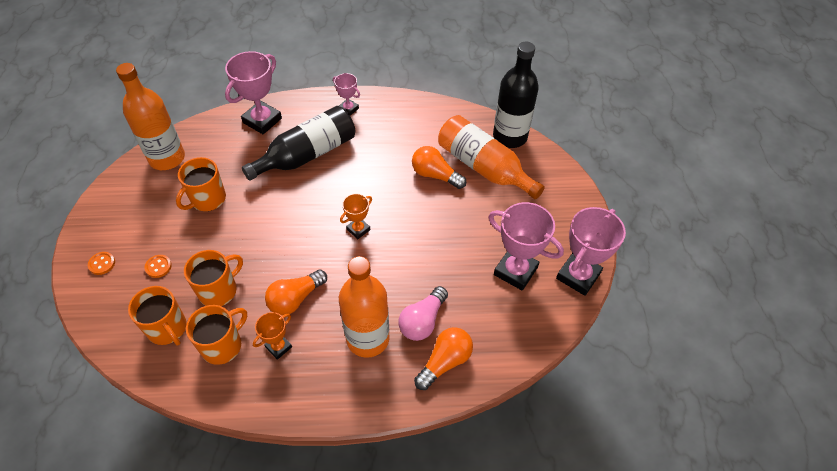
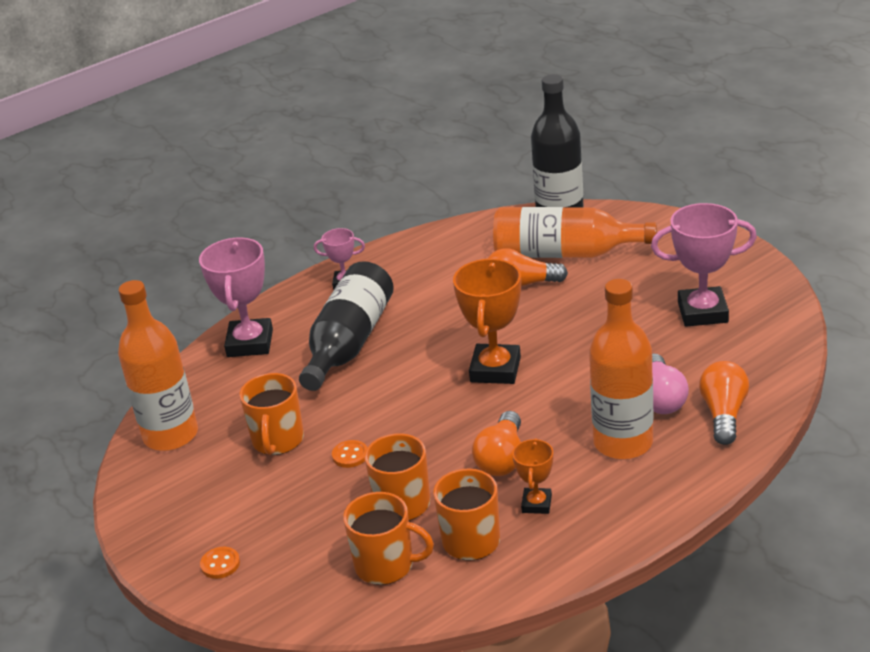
camera: 30 degrees left, 20 degrees down
(158, 267) = (299, 526): orange button -> orange button (350, 455)
(358, 229) = (495, 369): orange trophy -> orange trophy, size x1.85
(578, 276) = (766, 283): pink trophy -> none

